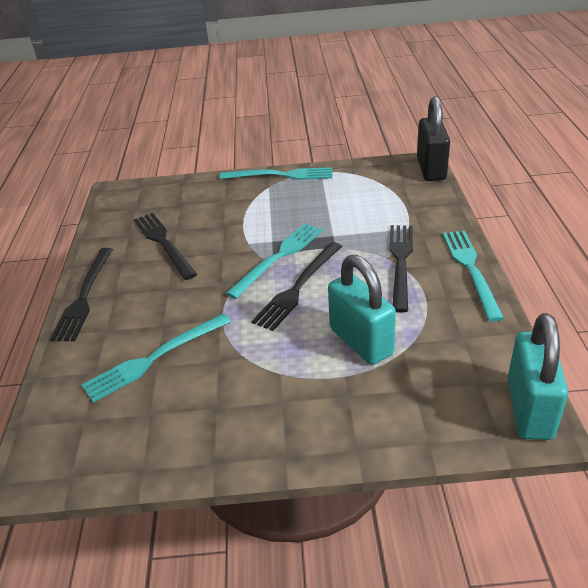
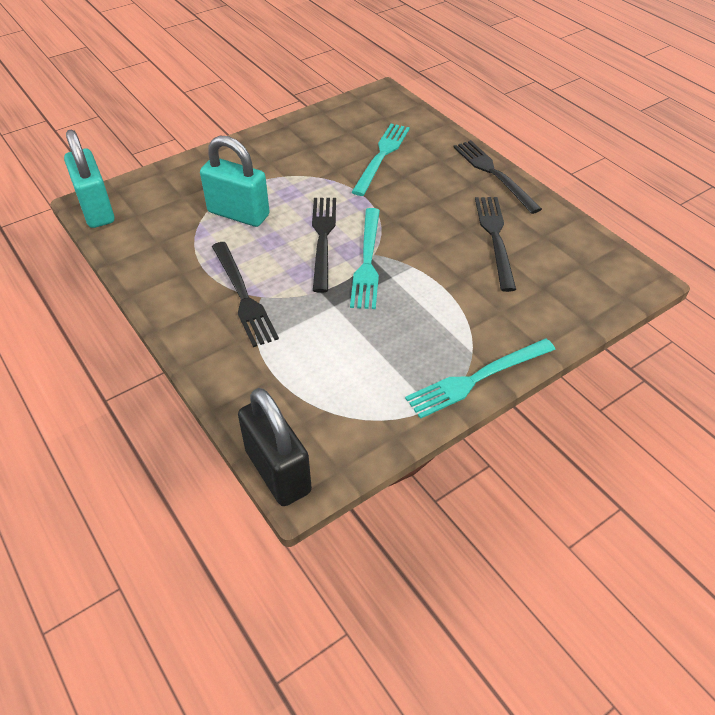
camera: 145 degrees right, 10 degrees up
(163, 243) = (495, 238): black fork -> black fork turned 120 degrees counterclockwise
(471, 269) = (168, 311): turquoise fork -> none

